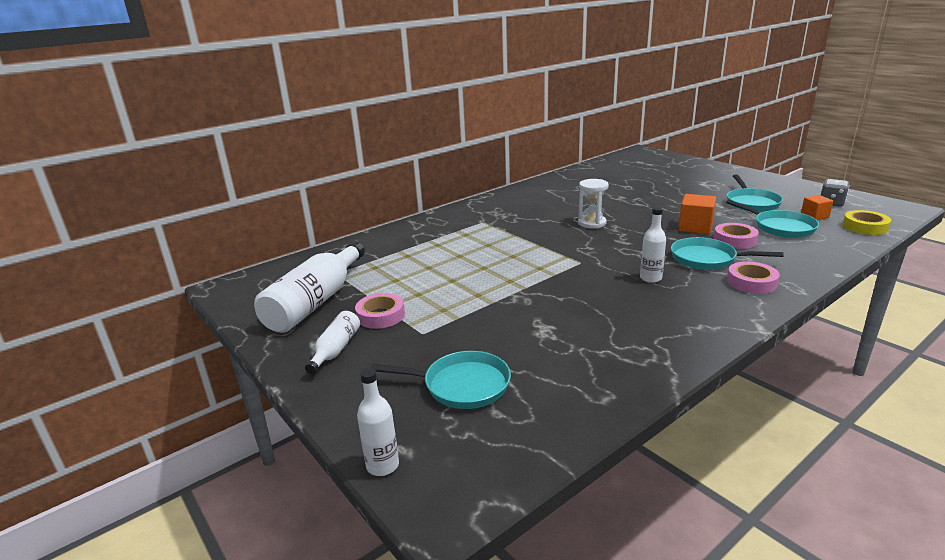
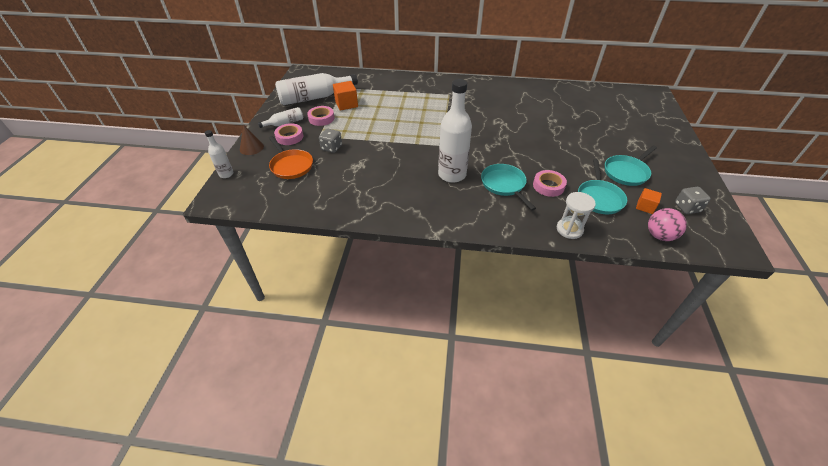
camera: 45 degrees right, 20 degrees up
(347, 407) = (251, 148): none -> brown cone
(461, 385) = (291, 166): turquoise pan -> orange pan
(469, 334) = (331, 148): none -> grey dice
(592, 223) = (498, 127): white hourglass -> white hourglass (569, 229)
(650, 278) = (452, 175): white bottle -> white bottle, size x1.96
(695, 227) = (546, 164): orange cube -> orange cube (346, 104)
(751, 282) = (493, 212): pink tape -> pink tape (289, 137)
(865, 227) = (659, 235): yellow tape -> pink ball

